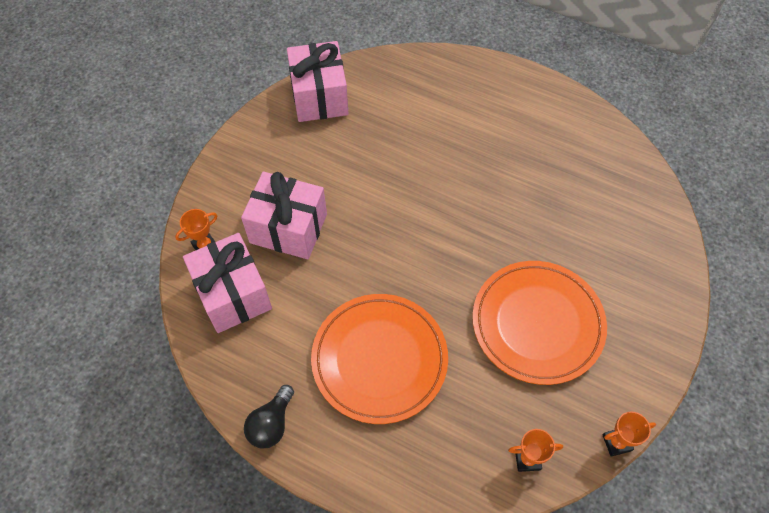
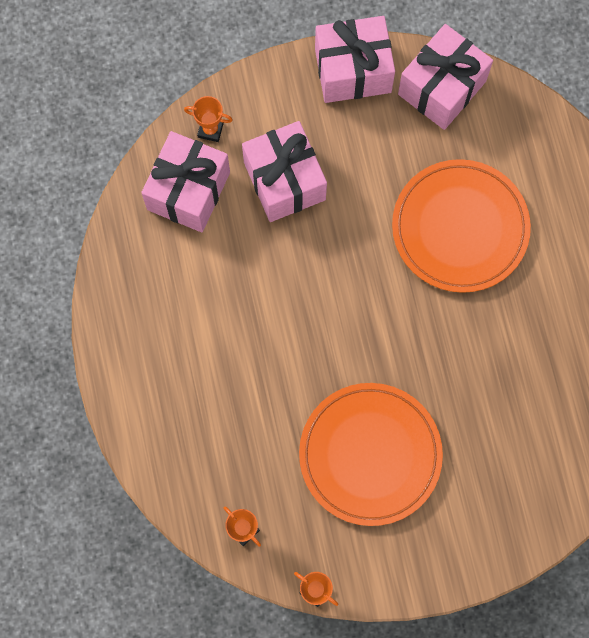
camera: 50 degrees right, 15 degrees up
(256, 134) = (353, 70): none -> pink gift
(271, 424) = (111, 315): black light bulb -> none
(379, 359) = (230, 352): orange plate -> orange plate (460, 228)

